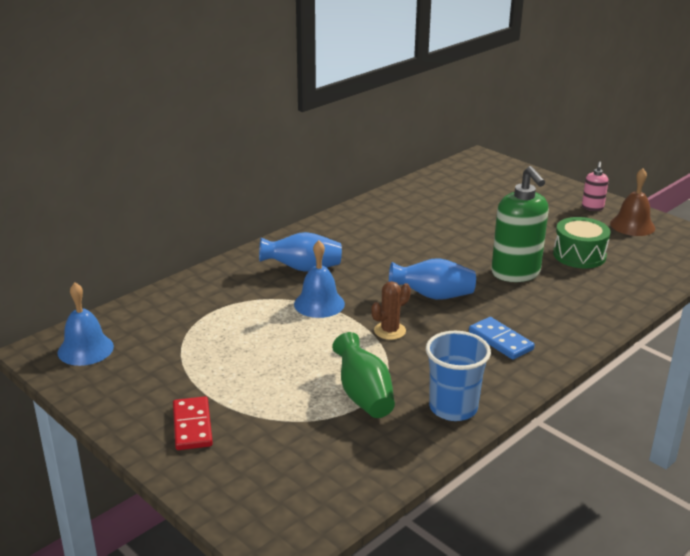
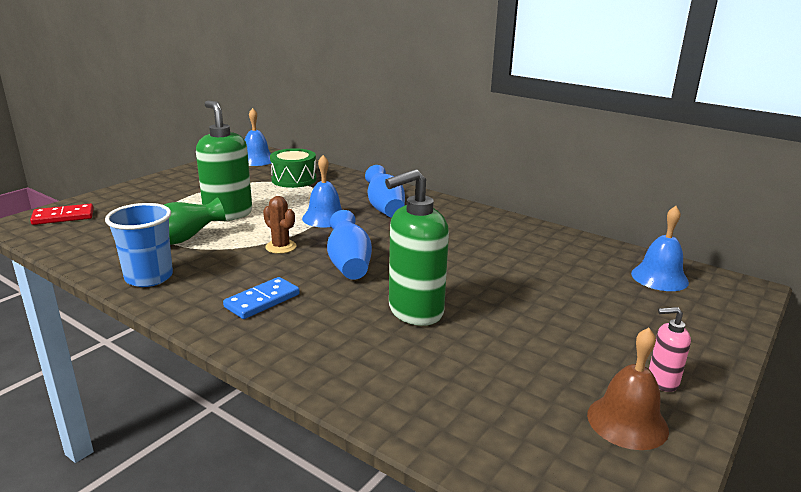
camera: 80 degrees right, 5 degrees down
(192, 426) = (160, 192): red domino -> red domino (63, 217)
(291, 366) = (228, 214): none -> green soap dispenser
(464, 178) = (659, 277): none -> blue bell
(579, 255) = (487, 361): green drum -> green drum (294, 179)

